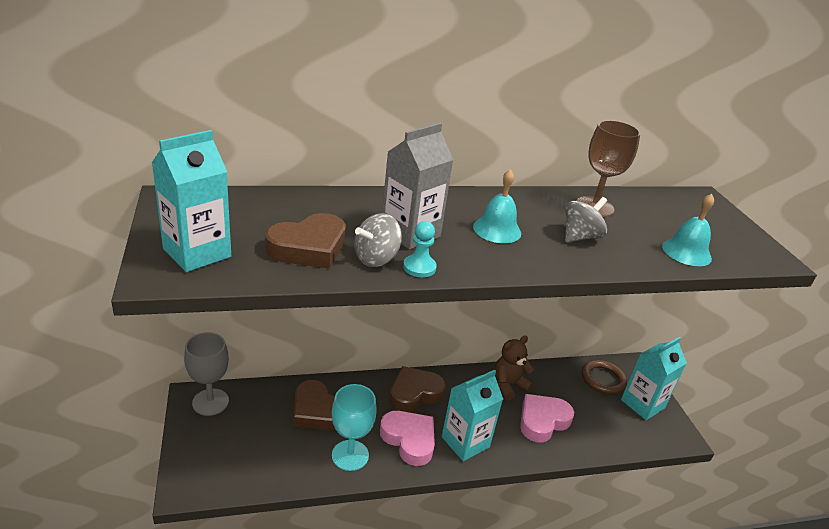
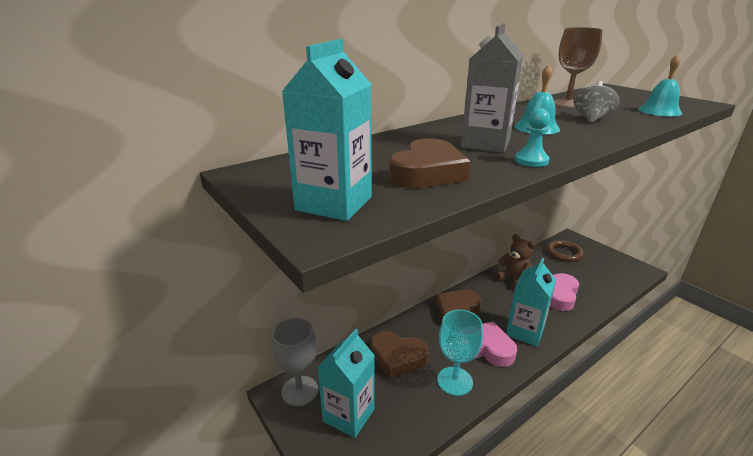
camera: 20 degrees left, 5 degrees down
(376, 259) = (491, 164): grey spinning top -> none
(508, 385) = (513, 280): brown teddy bear -> brown teddy bear turned 105 degrees clockwise
(642, 404) = (601, 259): turquoise carton -> turquoise carton (349, 415)

